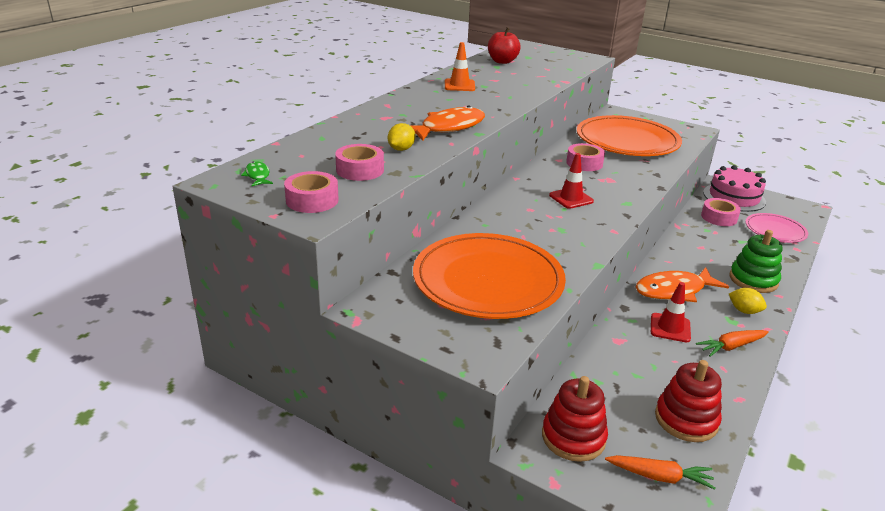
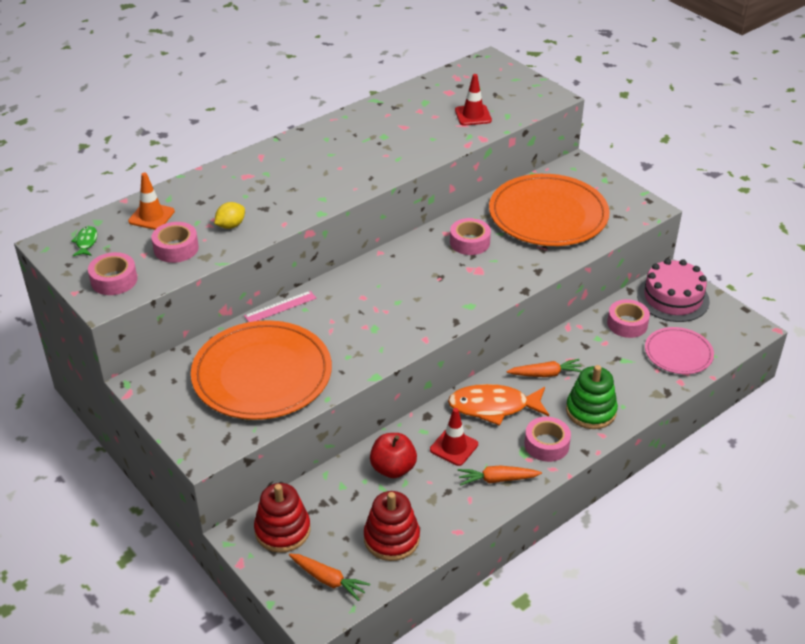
camera: 20 degrees right, 10 degrees up
(448, 127) = (297, 200): orange fish -> none
(459, 85) = (357, 132): orange traffic cone -> orange traffic cone (151, 216)
(461, 226) = (280, 307): none -> pink ruler
(502, 61) = (438, 93): red apple -> red apple (393, 468)
(571, 198) = (415, 290): red traffic cone -> red traffic cone (473, 115)
(692, 260) = (546, 374): none -> orange carrot
(744, 311) = (546, 444): yellow lemon -> pink tape

